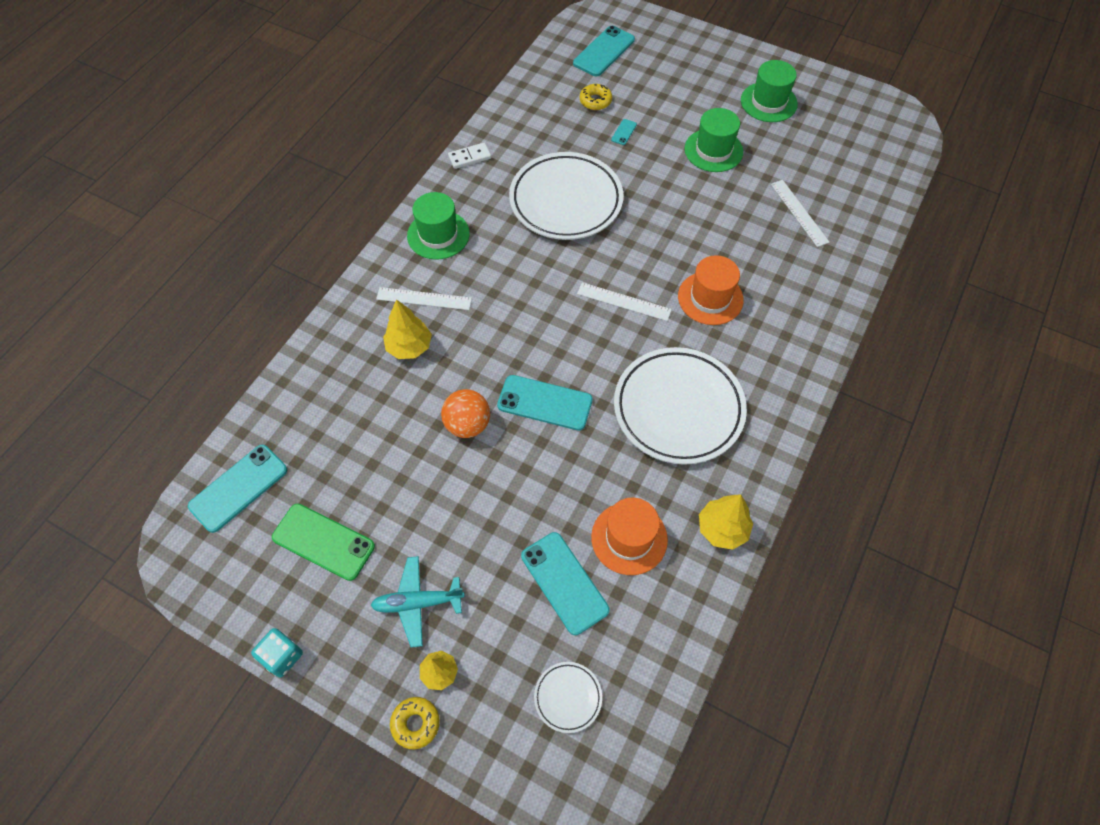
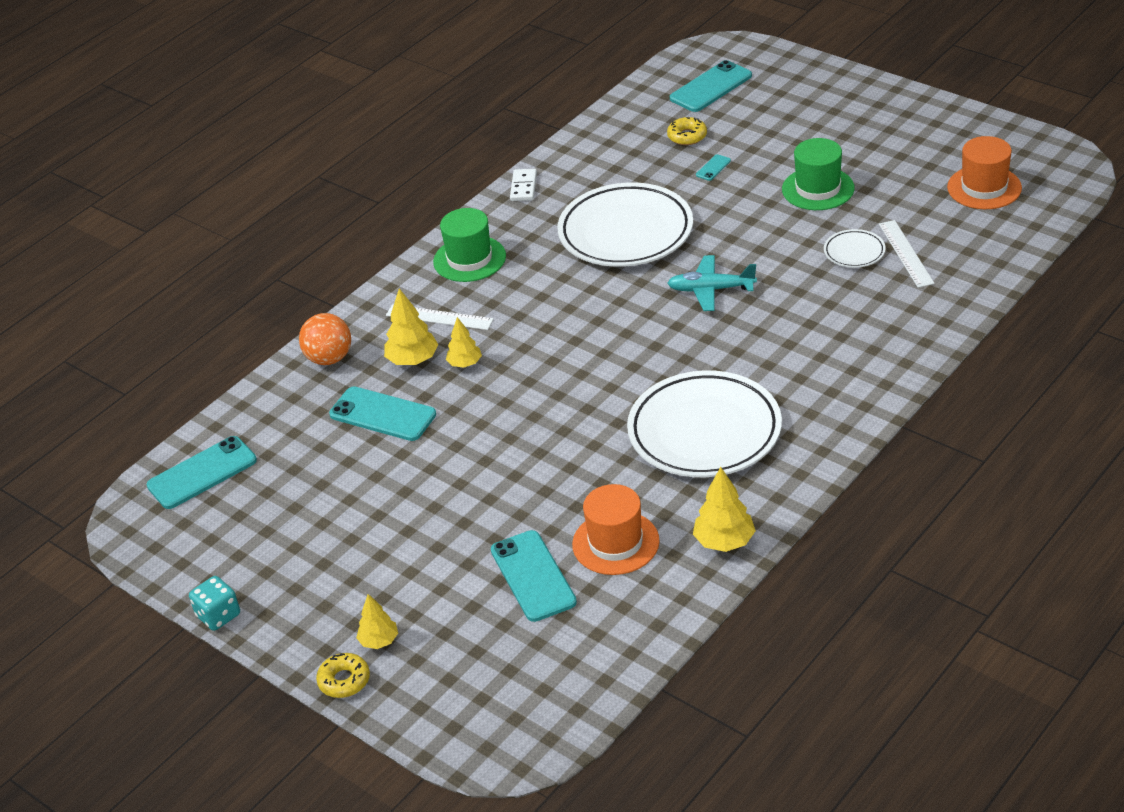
camera: 15 degrees right, 20 degrees down
(323, 542) = (281, 524): green phone -> none
(417, 603) = (370, 582): turquoise plane -> turquoise plane (711, 290)
(456, 348) = (465, 364): none -> yellow tree
(467, 424) = (461, 432): orange ball -> orange ball (329, 358)
(469, 157) = (523, 187): white domino -> white domino turned 75 degrees counterclockwise
(545, 403) = (552, 418): turquoise phone -> turquoise phone (383, 414)
(568, 697) = (511, 672): white plate -> white plate (854, 252)
(624, 301) = (668, 330): white ruler -> none
(710, 298) = (772, 331): orange hat -> orange hat (984, 187)
(768, 102) = (901, 142): green hat -> none

